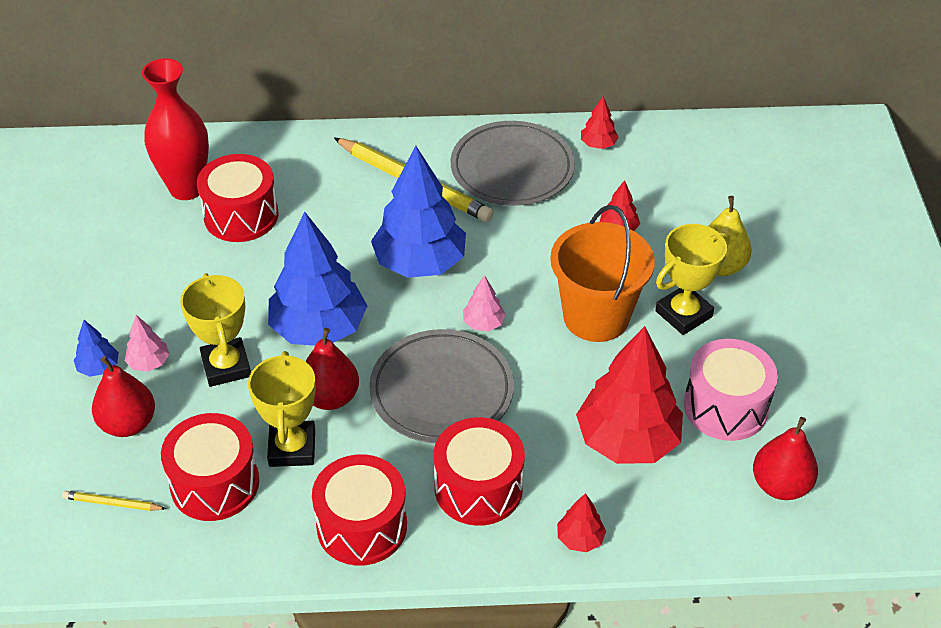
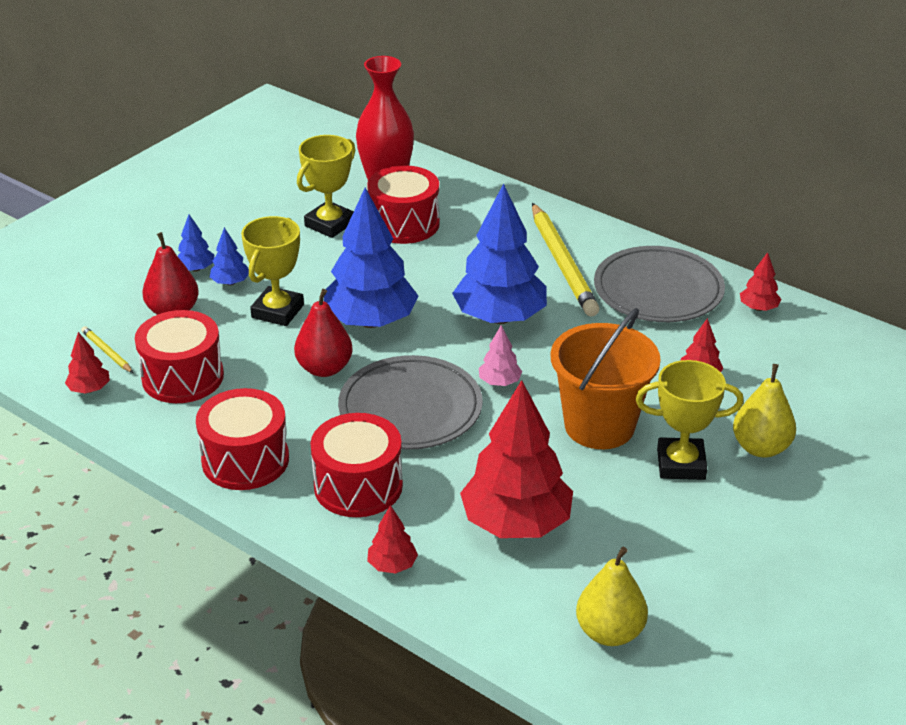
camera: 40 degrees right, 10 degrees down
(141, 551) = (89, 389): none -> red tree
(149, 363) = (230, 282): pink tree -> blue tree
(292, 448) = (259, 385): yellow trophy -> yellow trophy (330, 224)
(725, 406) = (633, 549): pink drum -> none
(780, 485) = (609, 632): red pear -> yellow pear

